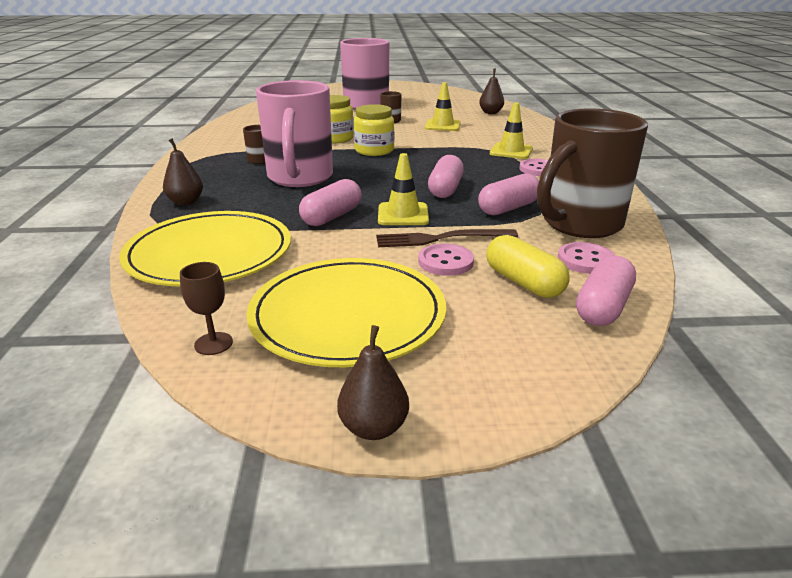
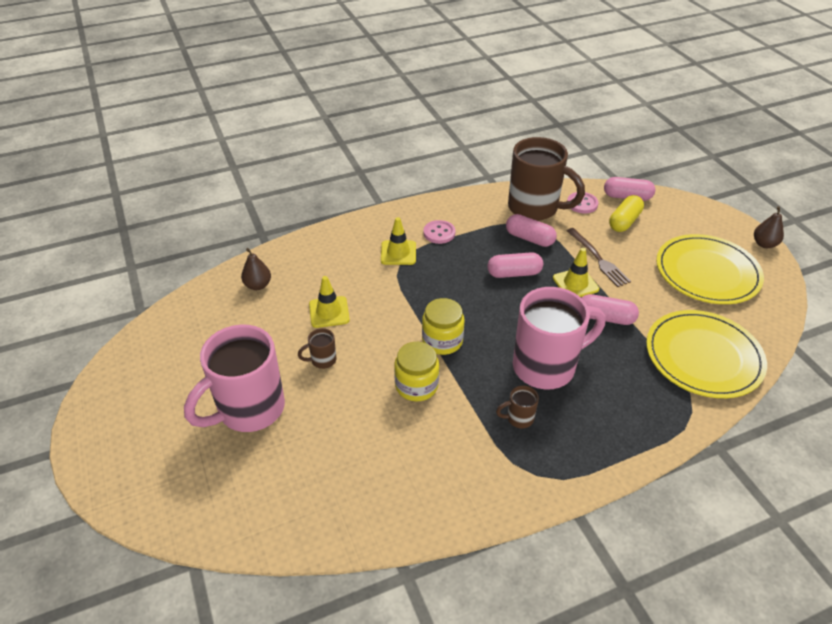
camera: 110 degrees left, 15 degrees up
(186, 202) = (647, 419): brown pear -> none
(213, 343) = (770, 309): brown goblet -> none
(445, 262) = (625, 251): pink button -> none

